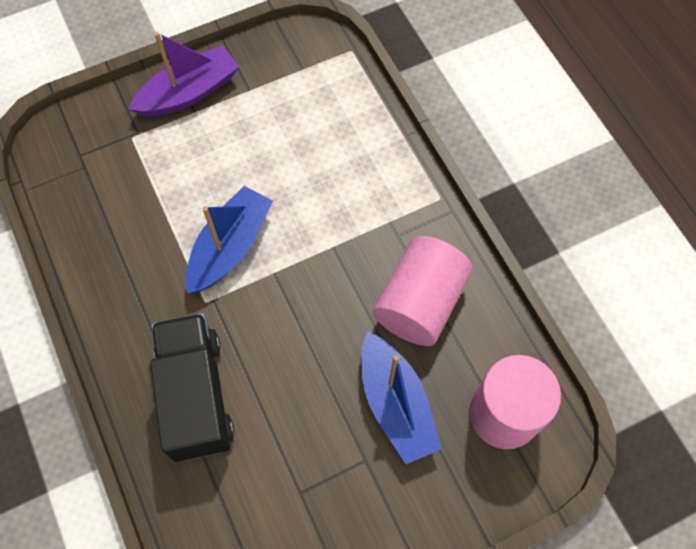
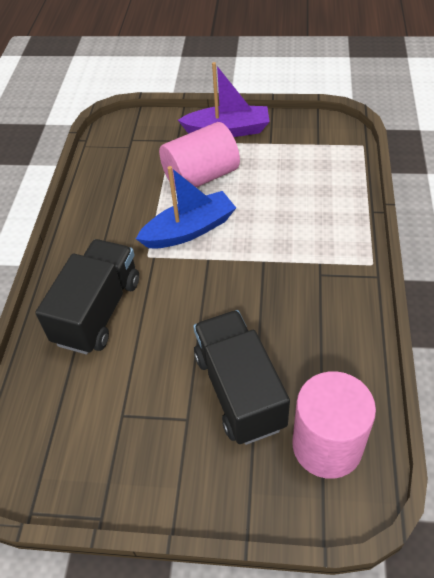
camera: 35 degrees right, 15 degrees down
(395, 404) = (239, 390): blue boat -> black truck
(420, 303) = (307, 328): pink cylinder -> pink cylinder (201, 176)

